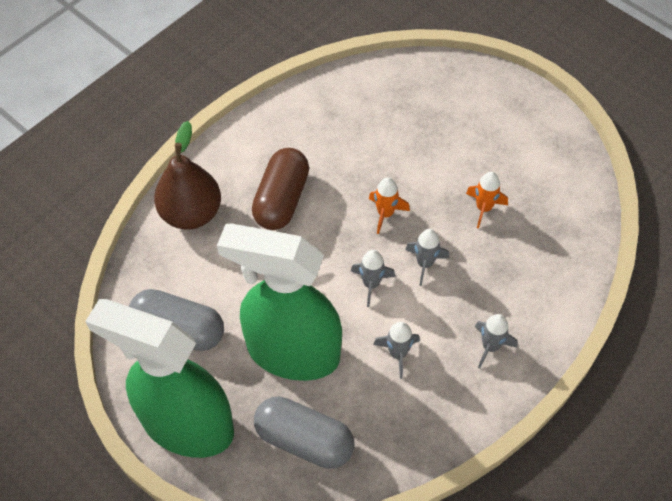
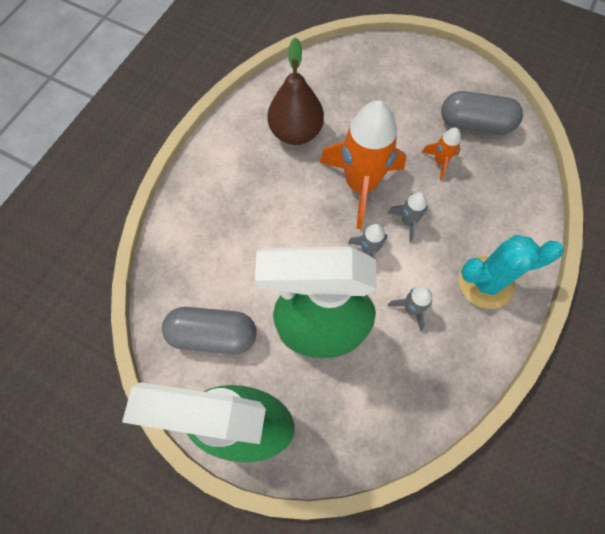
camera: 15 degrees left, 10 degrees up
(191, 213) = (193, 223): brown pear -> brown pear (296, 132)
(281, 199) = (268, 192): brown capsule -> none
(304, 440) = (356, 411): grey capsule -> grey capsule (475, 124)
(385, 214) = (360, 185): orange rocket -> orange rocket, size x2.25
(490, 346) = (486, 282): grey rocket -> turquoise cactus

